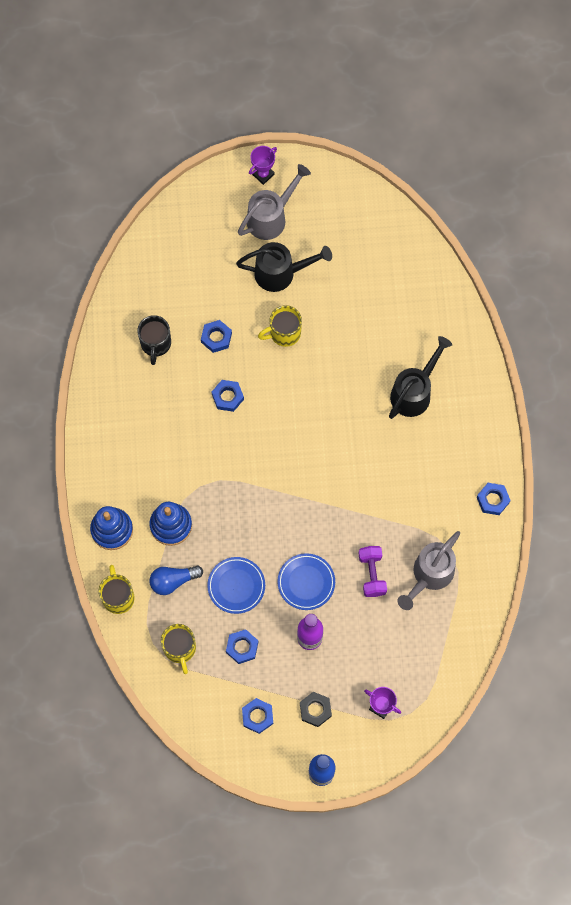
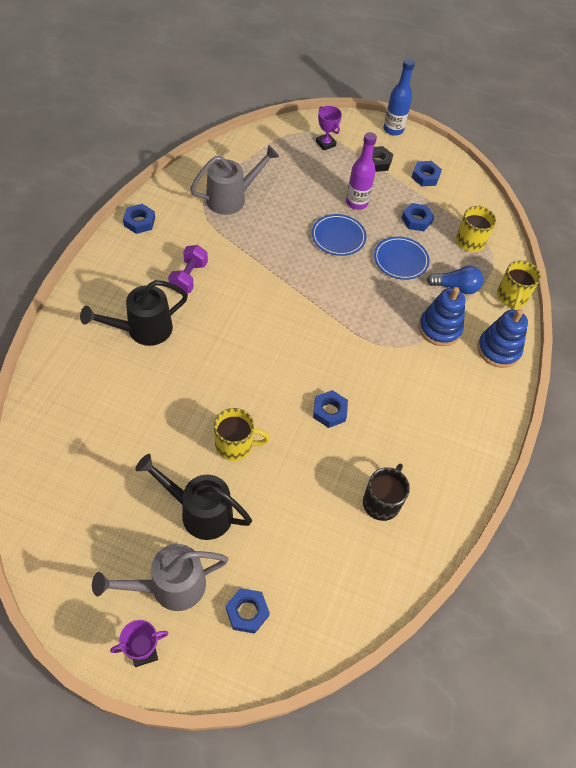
camera: 160 degrees left, 15 degrees down
(216, 338) = (311, 476): blue nut -> blue nut (247, 612)
(372, 574) = (279, 219): purple dumbbell -> purple dumbbell (189, 277)

